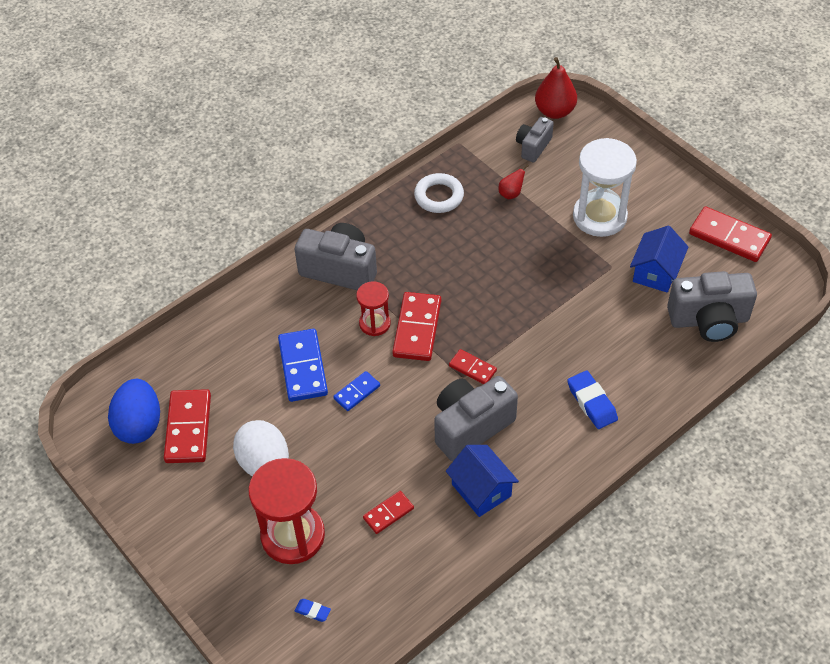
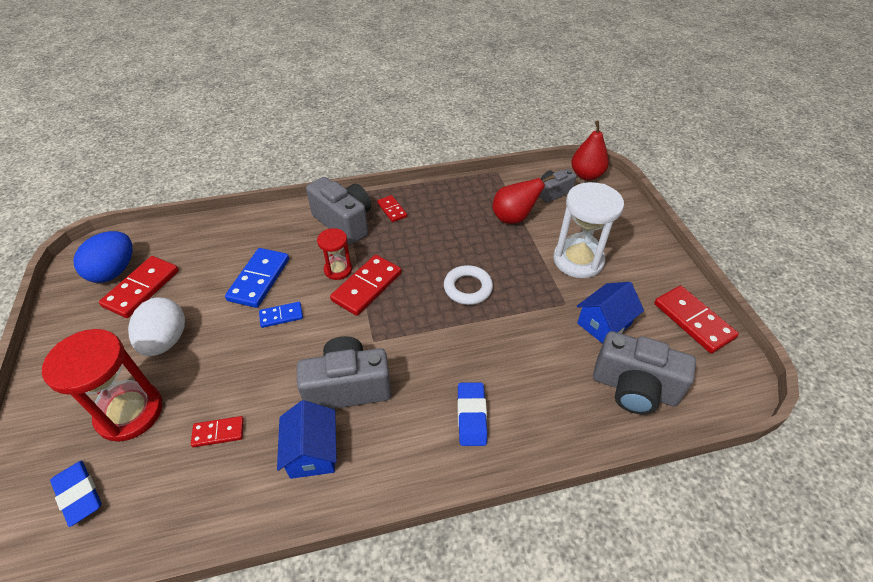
camera: 25 degrees right, 5 degrees down
(312, 611) = (79, 494): blue eraser -> blue eraser, size x1.91
(439, 196) = (456, 200): white ring -> white ring (468, 288)
(472, 368) = (387, 337): red domino -> red domino (392, 210)
(511, 194) = (513, 218): red pear -> red pear, size x1.89

